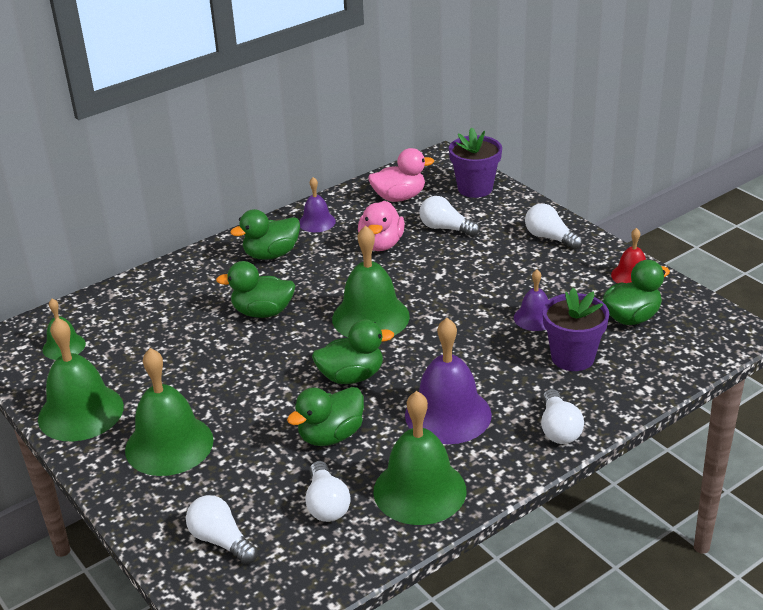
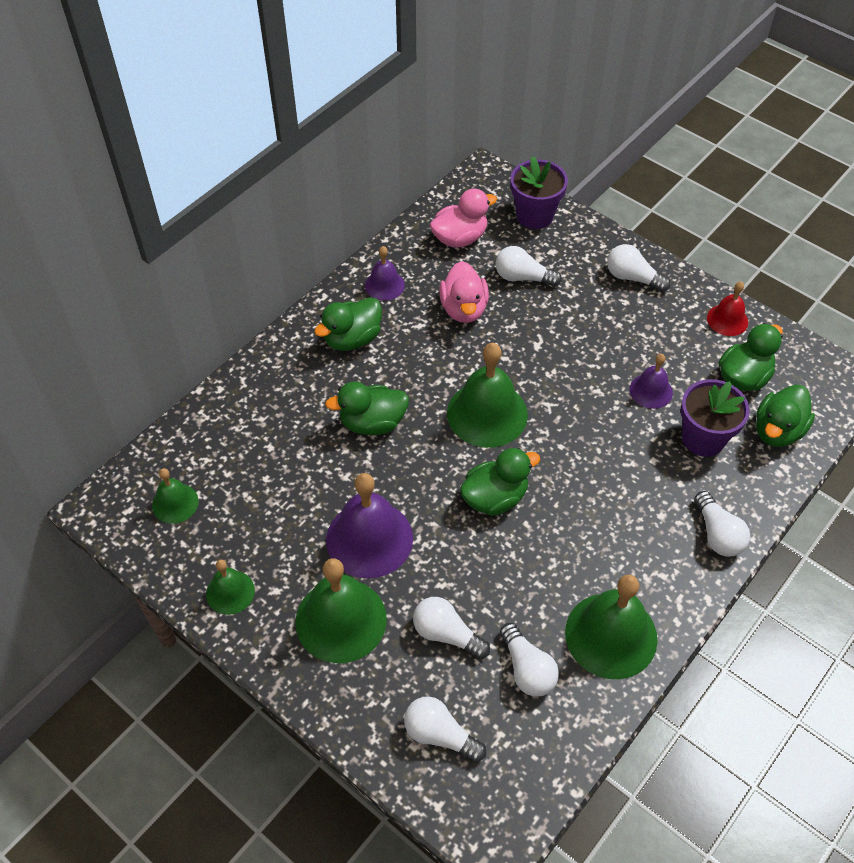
camera: 15 degrees left, 20 degrees up
(81, 412) = (230, 592): green bell -> green bell, size x0.54
(261, 468) = (446, 634): none -> white light bulb
(331, 436) = (501, 580): green duck -> green duck (777, 430)
(448, 414) = (606, 533): purple bell -> purple bell (369, 539)

